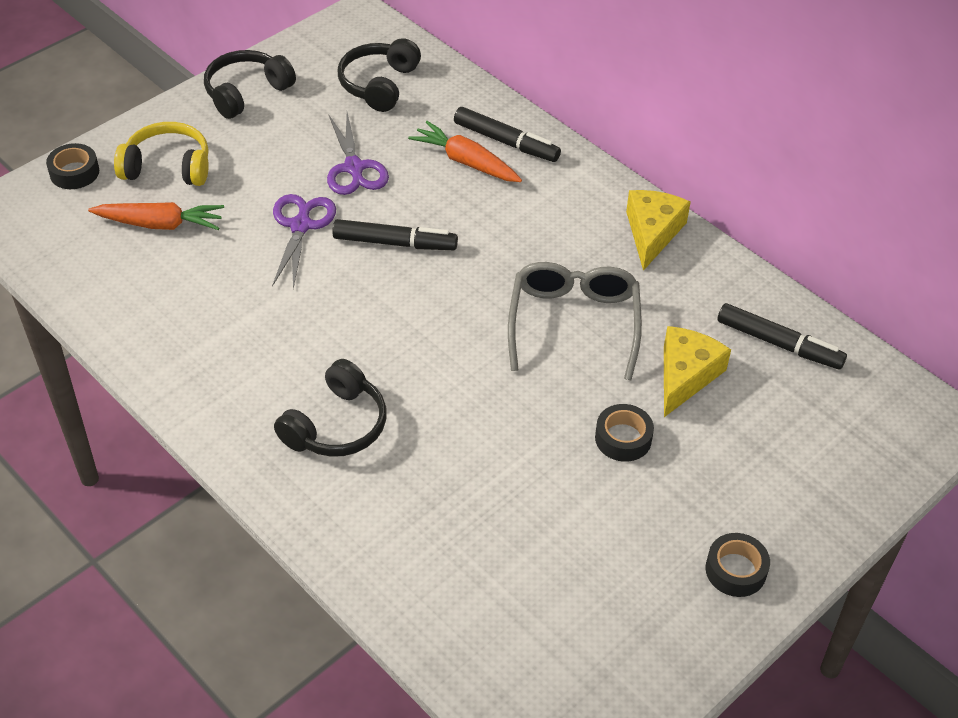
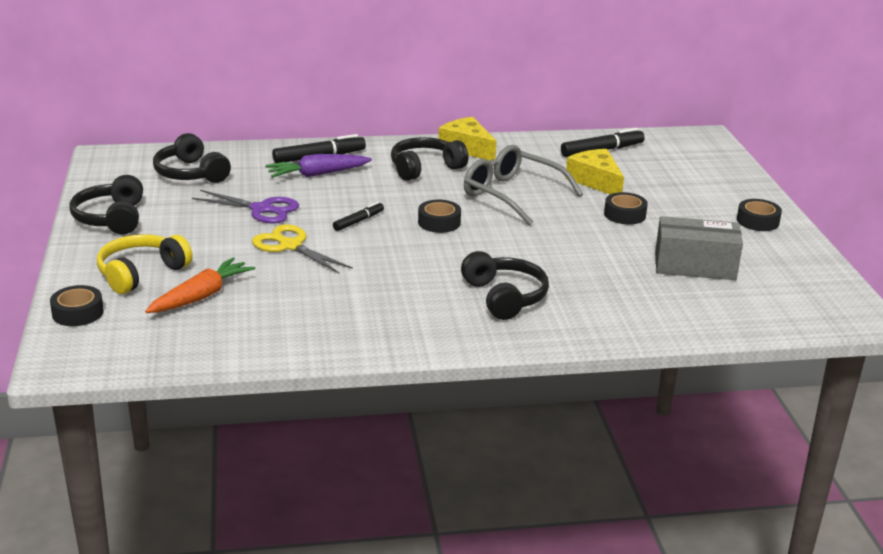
camera: 55 degrees left, 20 degrees down
(301, 226) = (290, 246): purple scissors -> yellow scissors
(395, 243) = (358, 221): black marker -> black marker, size x0.60
(450, 300) = (439, 222): none -> black tape
(466, 162) = (318, 174): orange carrot -> purple carrot
(553, 554) = (695, 266): none -> grey box
(565, 227) = (425, 168): none -> black headphones

